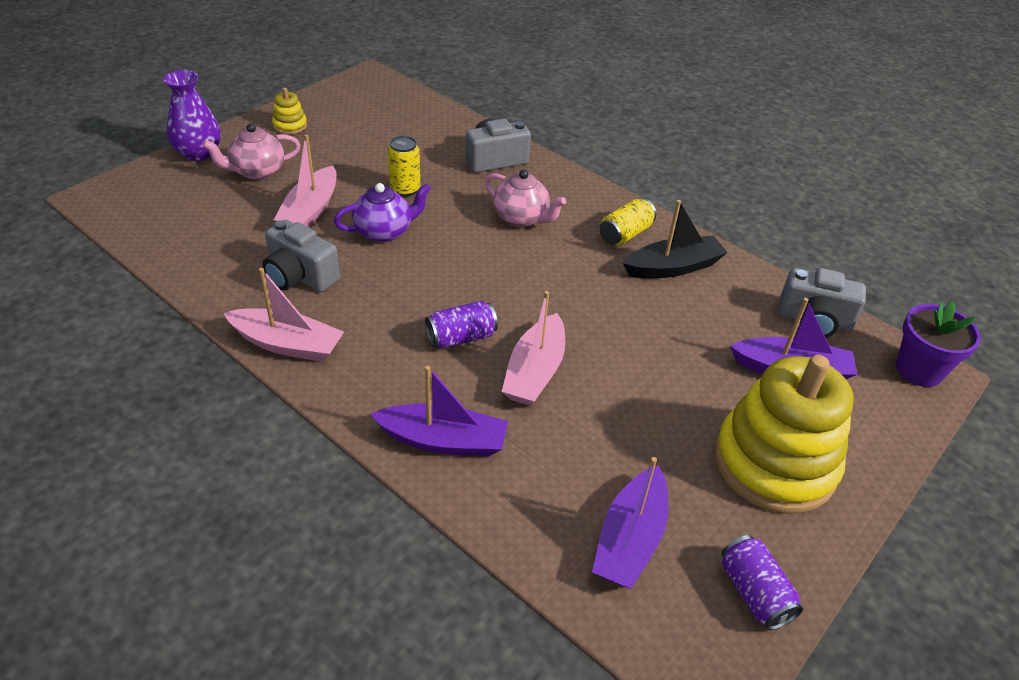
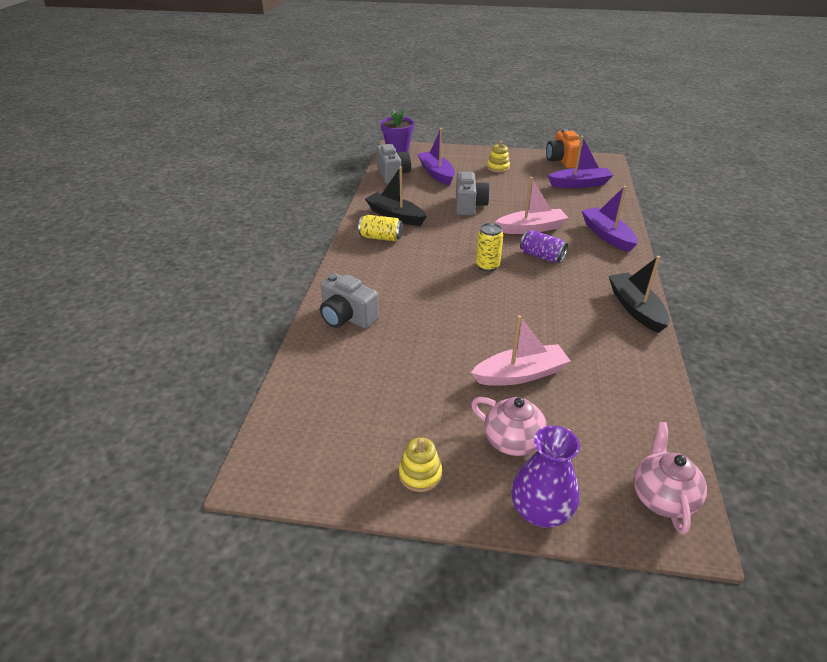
camera: 120 degrees left, 5 degrees down
(287, 344) = (635, 308): pink boat -> black boat
(300, 276) = (585, 337): grey camera -> grey camera (469, 205)
(384, 231) = (496, 326): purple teapot -> none
(405, 189) = (437, 341): yellow can -> yellow can (487, 266)
(522, 218) = (409, 277): pink teapot -> pink teapot (662, 497)
(754, 593) = (562, 161): purple can -> orange camera
(774, 463) = (498, 167): yellow stacking toy -> yellow stacking toy, size x0.40

